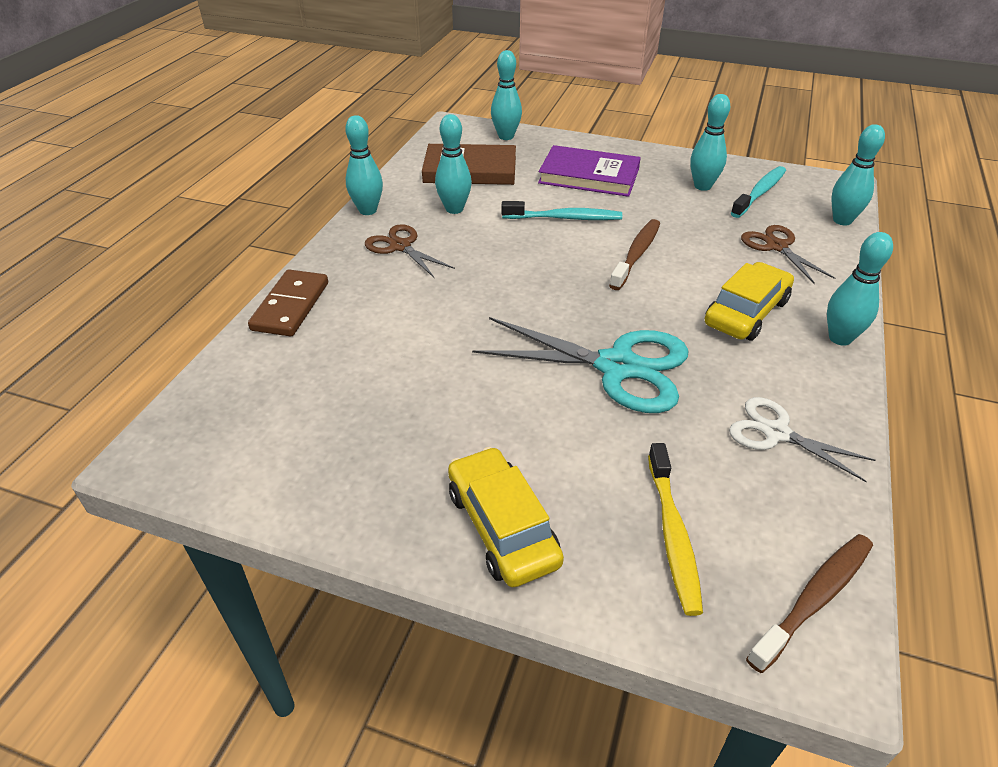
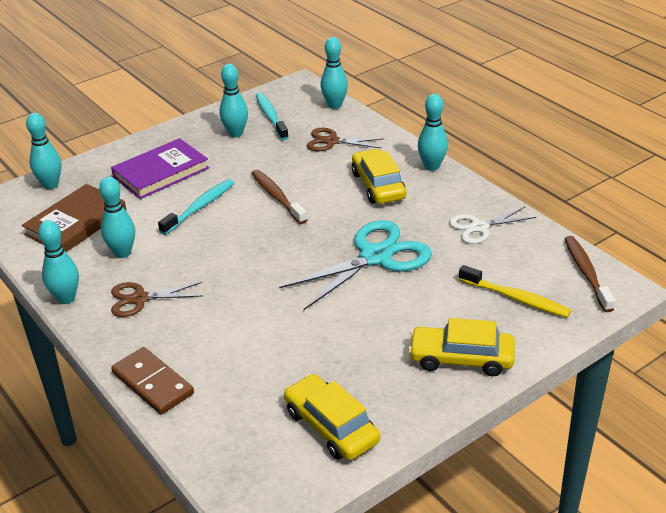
camera: 55 degrees left, 5 degrees down
(303, 458) = (331, 426): none -> yellow car

